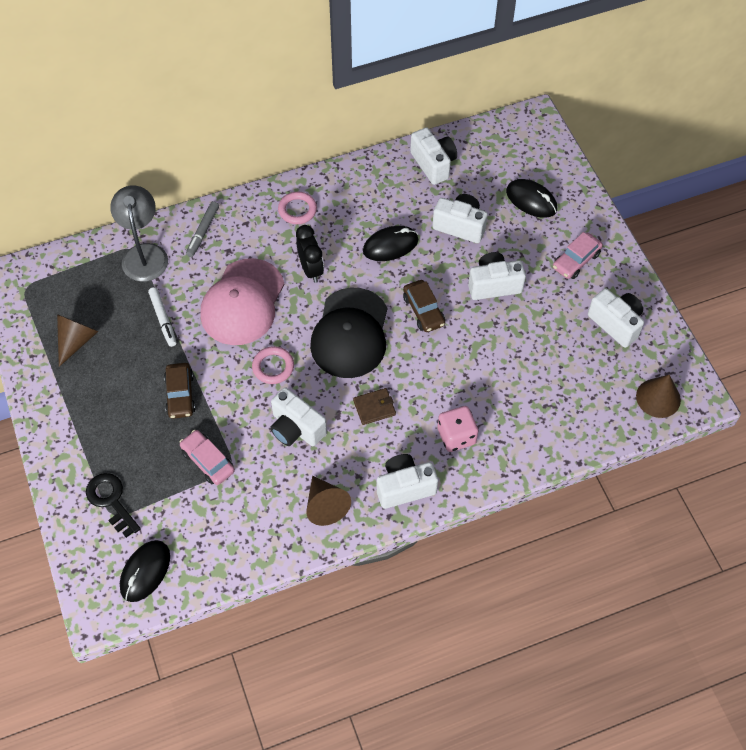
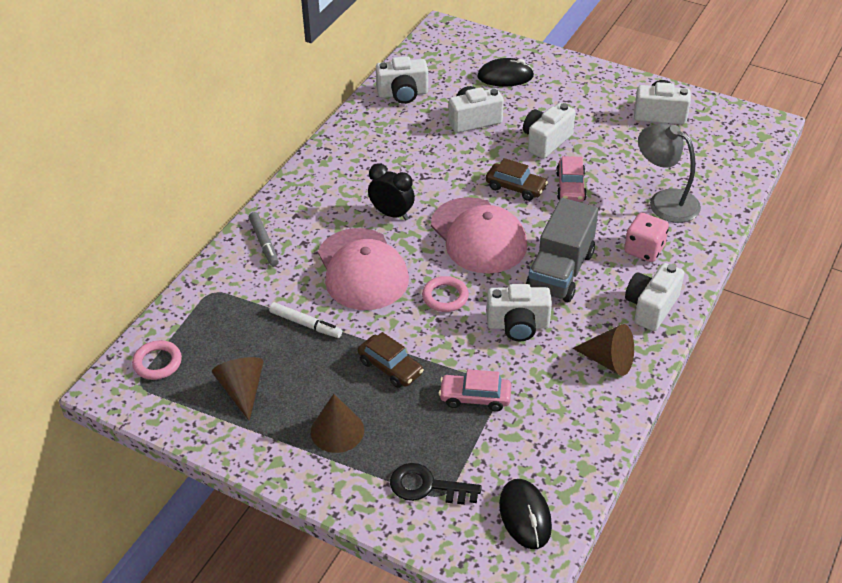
camera: 40 degrees left, 15 degrees down
(144, 254) = (228, 289): grey lamp -> grey lamp (665, 201)
(297, 210) = (329, 182): pink ring -> pink ring (157, 363)
(350, 333) = (478, 236): black cap -> pink cap
(374, 407) = (560, 271): brown wallet -> grey truck
(390, 245) = (436, 162): black mouse -> none
(433, 164) = (403, 94): white camera -> white camera turned 150 degrees clockwise
(576, 261) = (584, 94): pink car -> pink car (570, 187)
(658, 398) = (744, 139): brown cone -> brown cone (337, 431)

